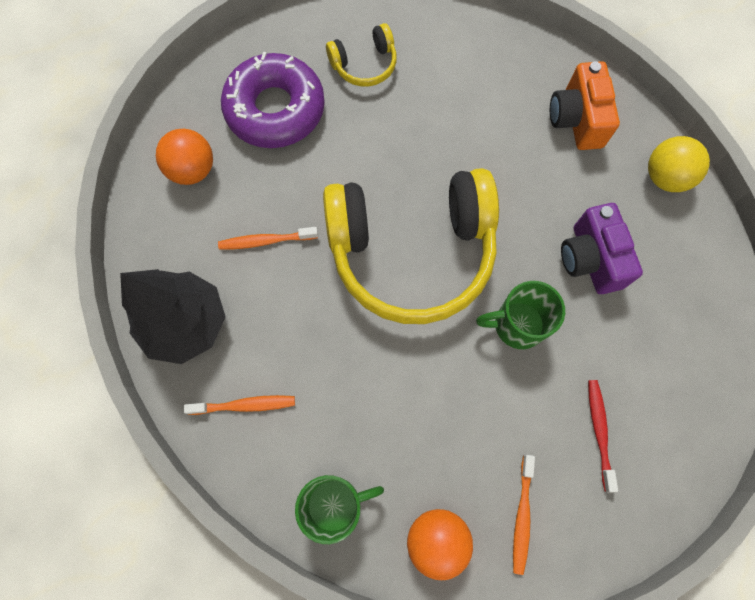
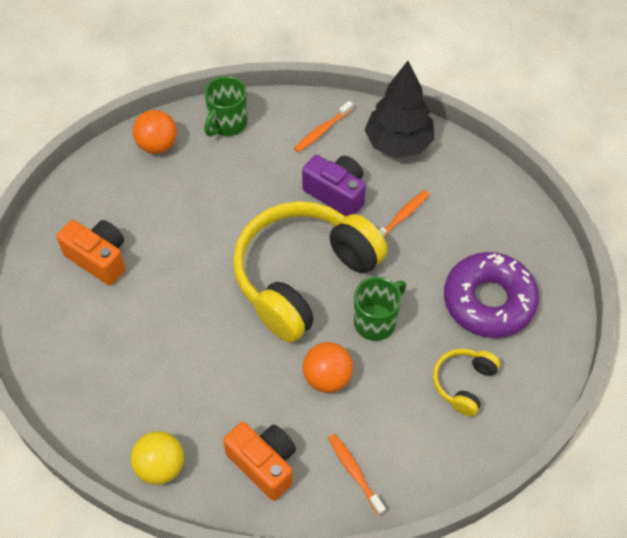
camera: 140 degrees right, 15 degrees down
(192, 170) = (495, 223): orange ball -> orange ball (327, 378)
(517, 325) = (196, 282): green mug -> green mug (376, 321)
(522, 516) = (116, 186): orange toothbrush -> orange toothbrush (354, 472)
(590, 259) = (176, 360): purple camera -> purple camera (336, 193)
(599, 431) = (99, 258): red toothbrush -> orange camera

